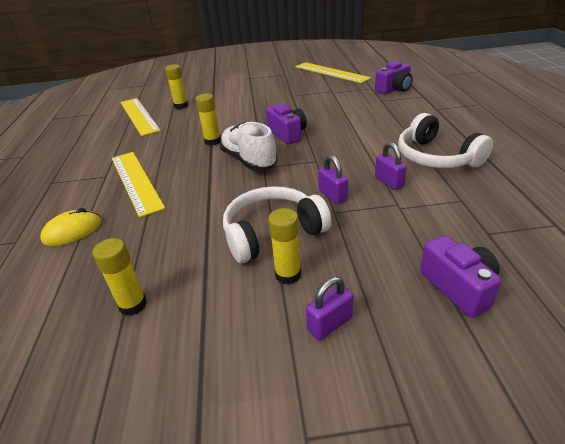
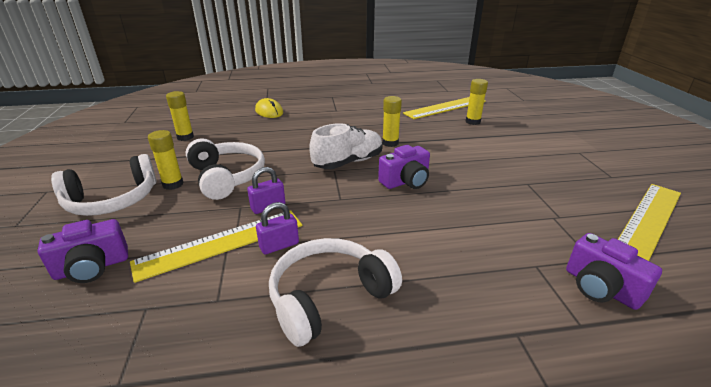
camera: 85 degrees right, 5 degrees down
(136, 181) = (324, 121): yellow ruler -> yellow ruler (221, 243)
(329, 324) = (112, 200): purple padlock -> white headphones

